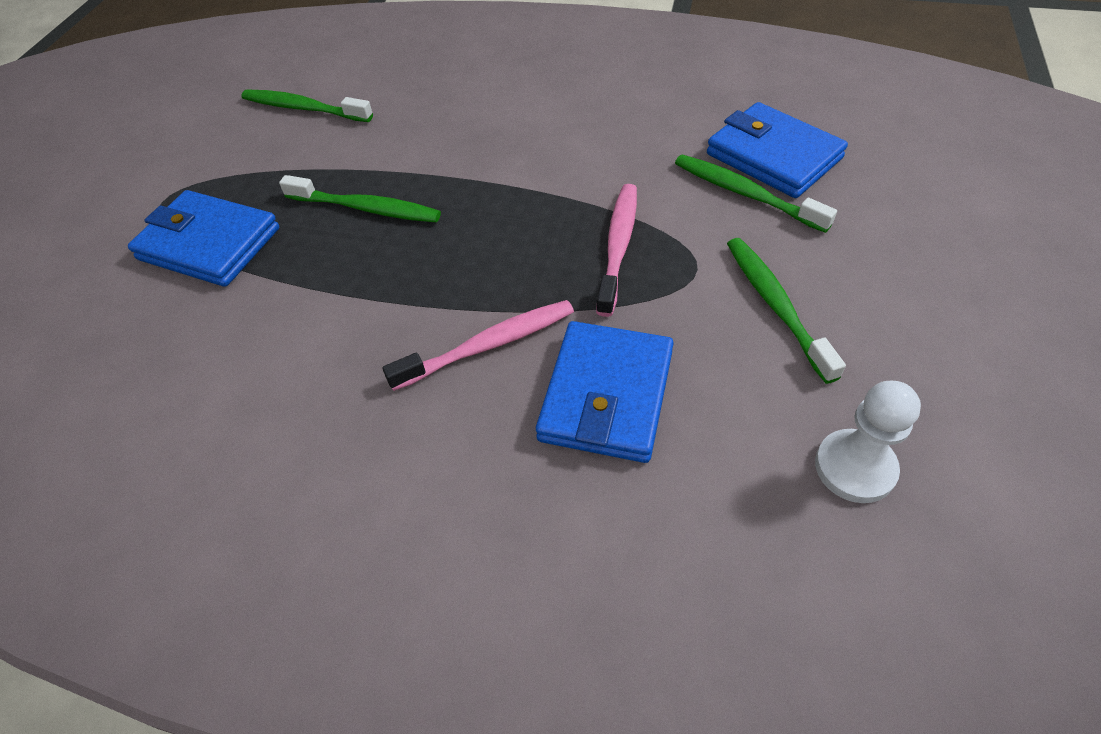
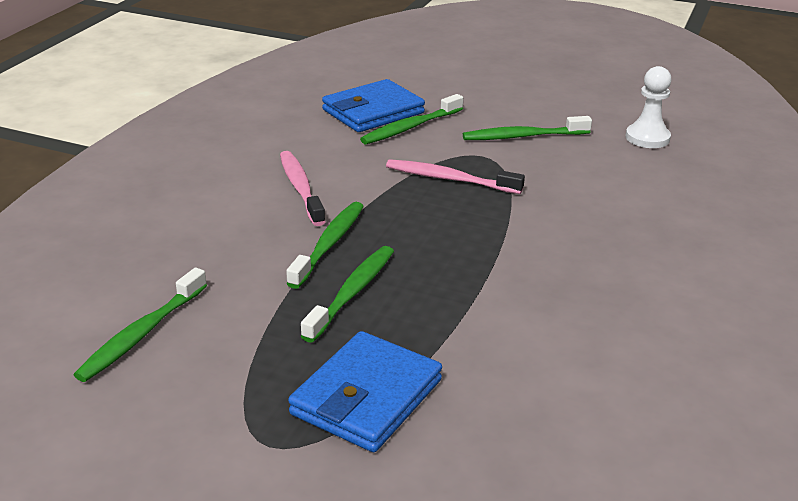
camera: 85 degrees left, 20 degrees down
(451, 178) = (329, 244): none -> green toothbrush
(488, 345) = (541, 241): pink toothbrush -> pink toothbrush (300, 188)
(607, 396) = (593, 201): blue wallet -> none

